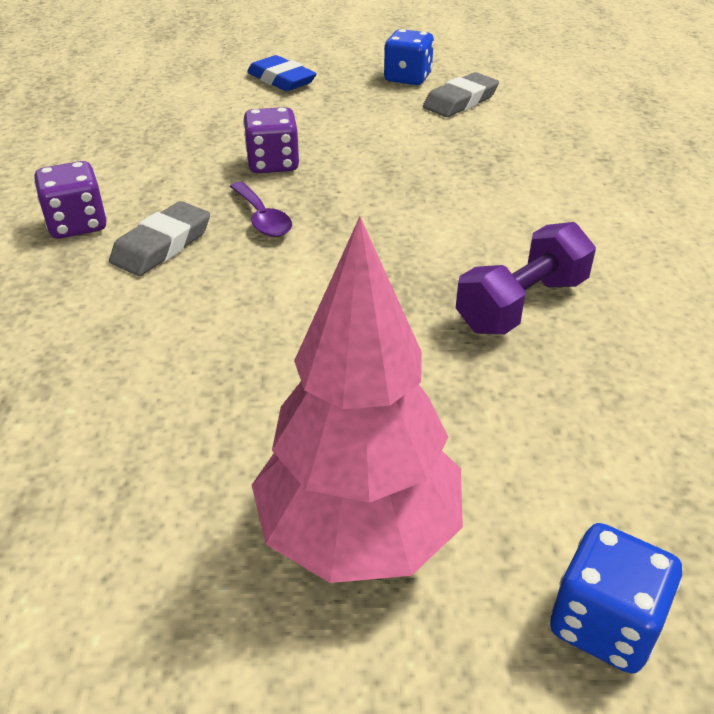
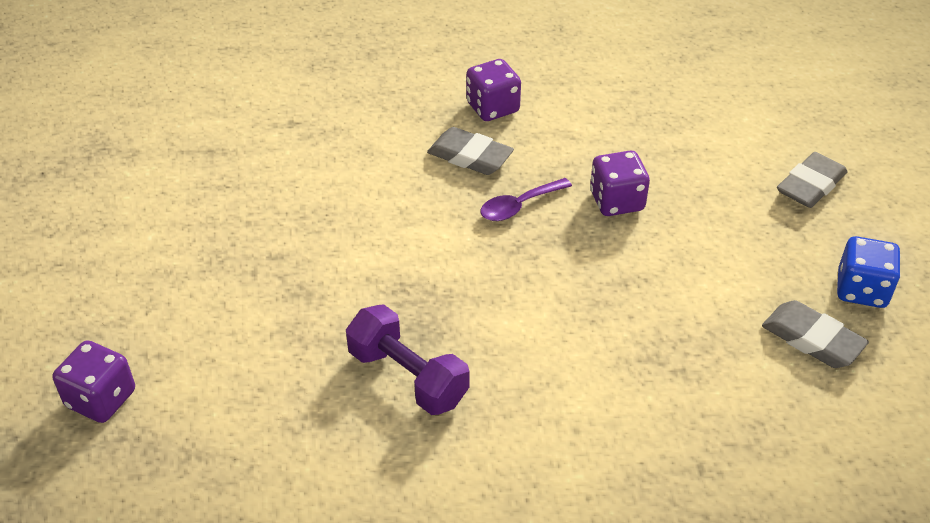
camera: 85 degrees right, 5 degrees up
(281, 80) = (810, 185): blue eraser -> grey eraser
(358, 533) = (178, 288): pink tree -> none
(604, 623) = (101, 399): blue dice -> purple dice

